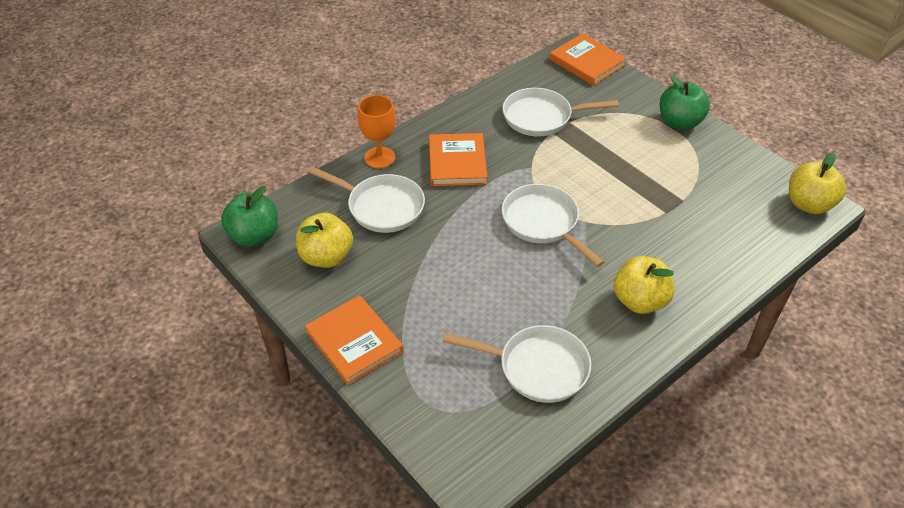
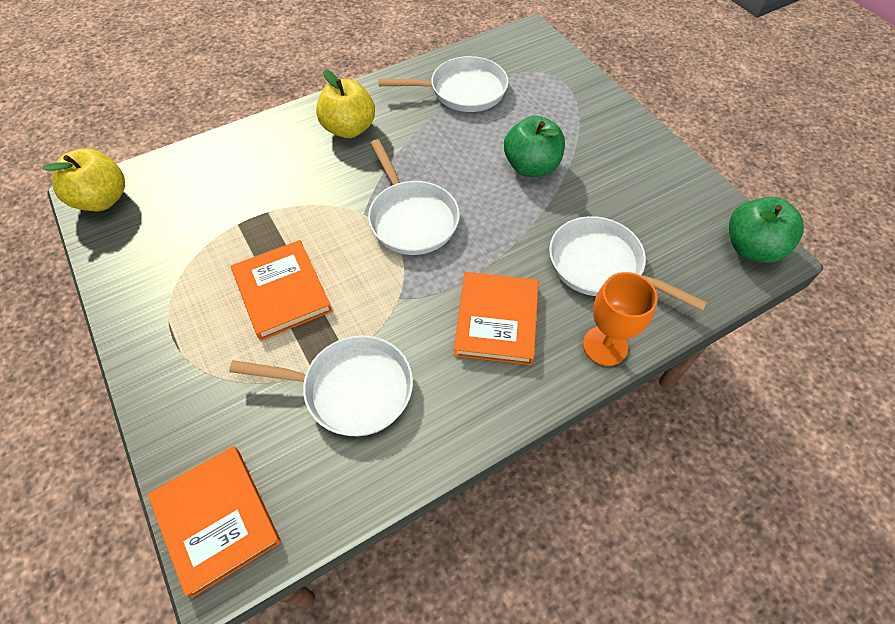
camera: 170 degrees left, 10 degrees up
(326, 257) = (661, 211): yellow apple -> none
(354, 342) = (623, 128): orange book -> orange book (282, 292)
(537, 368) = (463, 91): white pan -> white pan turned 150 degrees clockwise
(679, 123) = (156, 345): green apple -> green apple (531, 167)

